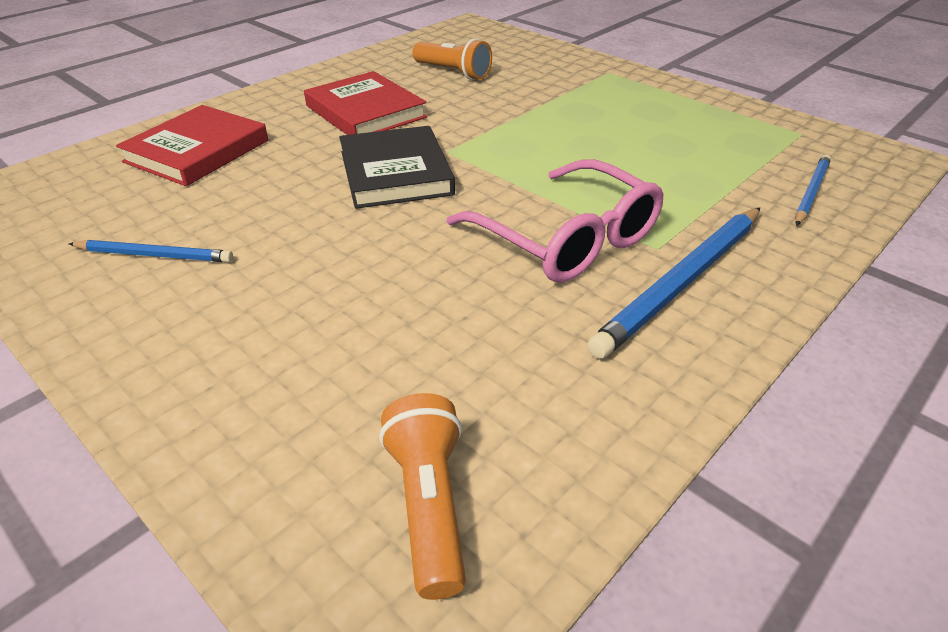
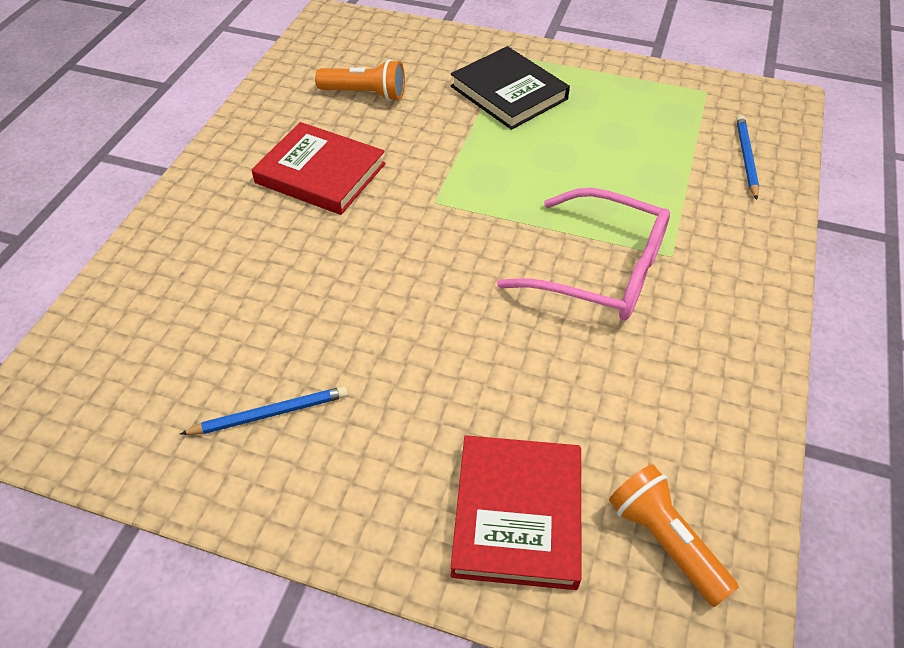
camera: 25 degrees left, 10 degrees up
(197, 151) = (195, 278): red book -> red book (518, 514)
(396, 173) = (410, 243): black book -> black book (509, 93)
(682, 282) = (708, 284): blue pencil -> none

